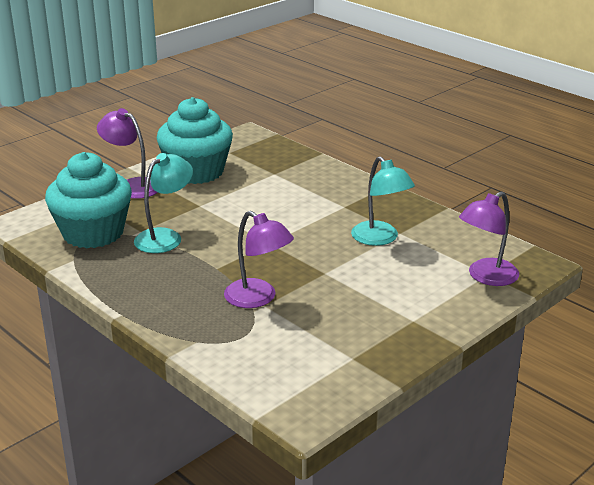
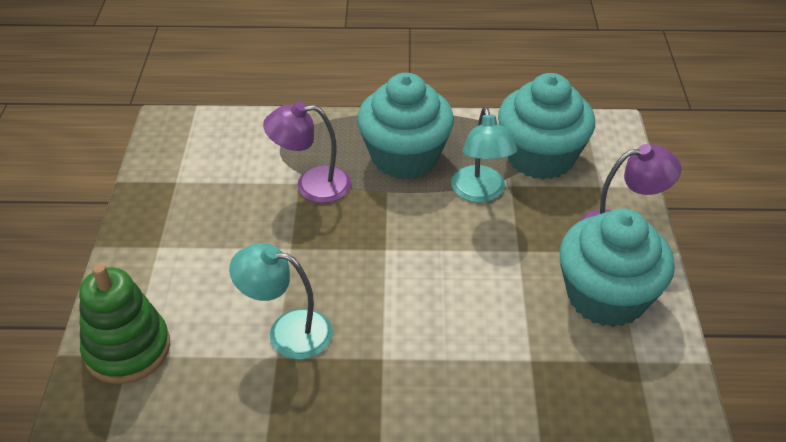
camera: 135 degrees right, 15 degrees up
(169, 280) = (405, 157): none -> turquoise cupcake
(486, 277) = (127, 349): purple lamp -> green stacking toy

